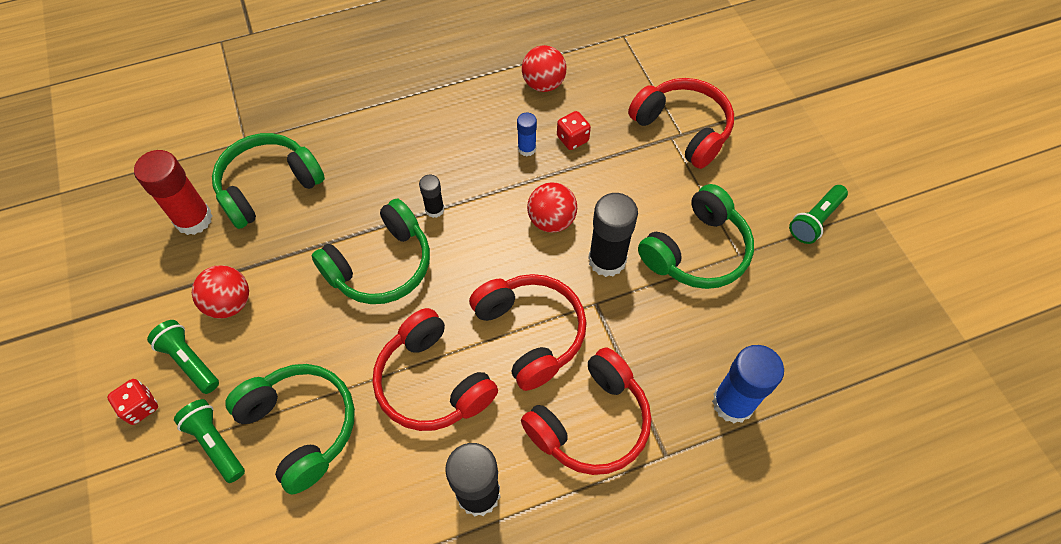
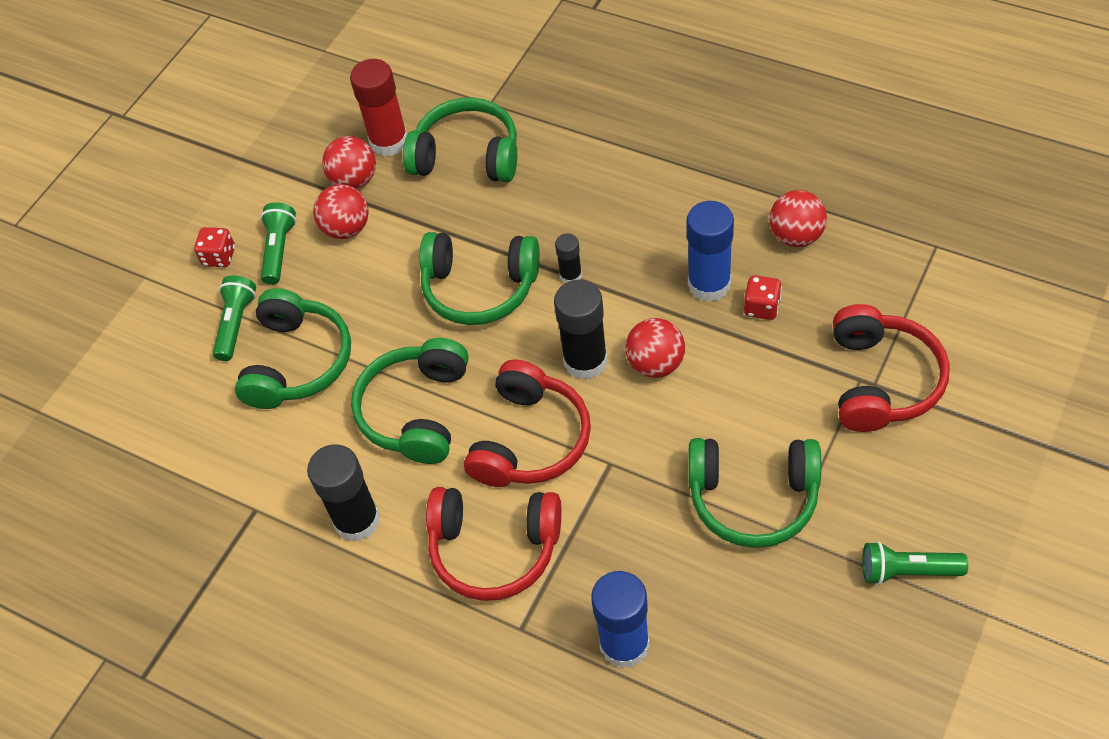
camera: 55 degrees right, 5 degrees down
(196, 265) = (354, 180): none -> red ball
(433, 382) = (416, 411): red headphones -> green headphones
(527, 149) = (709, 284): blue glue stick -> blue glue stick, size x1.90
(607, 260) = (663, 437): black glue stick -> black glue stick (585, 361)

